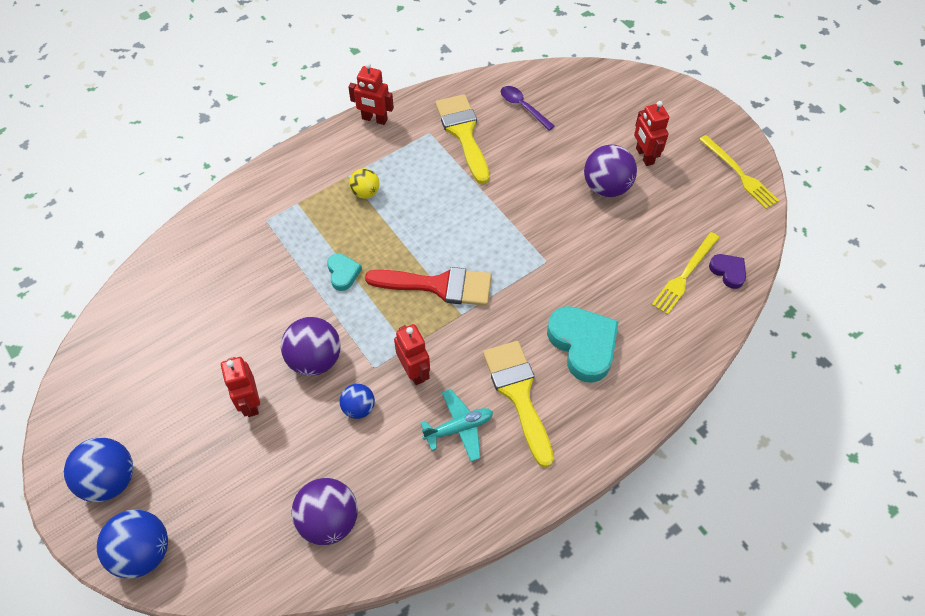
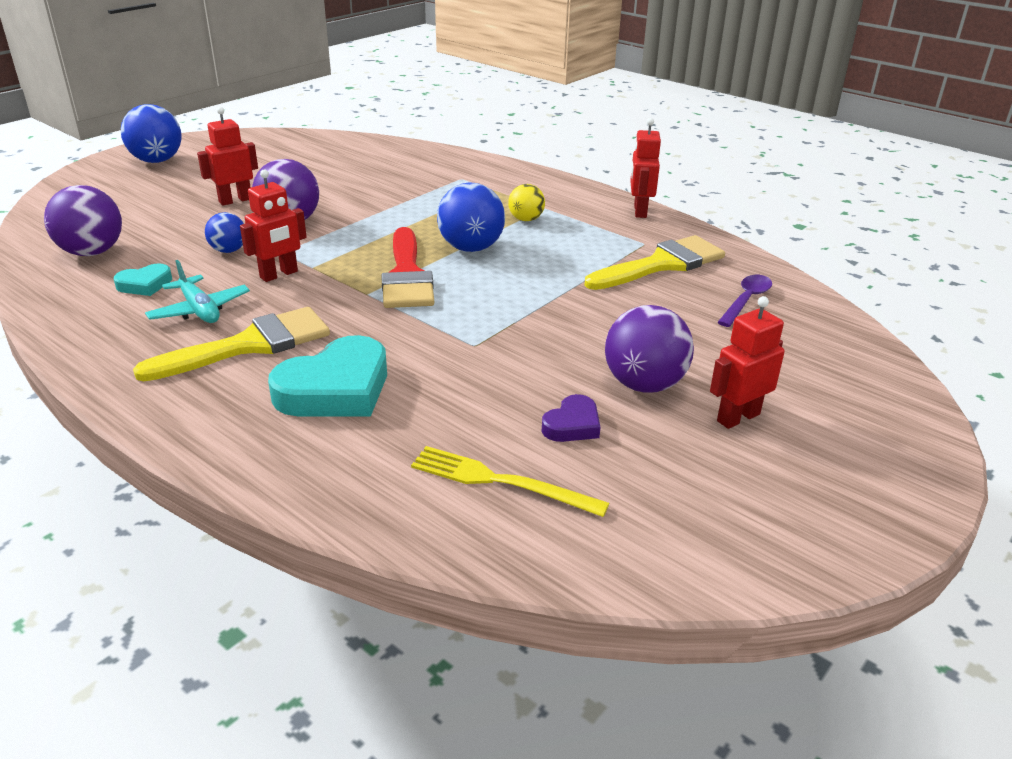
camera: 75 degrees right, 25 degrees down
(143, 552) = (82, 181): blue ball -> blue ball (471, 248)
(343, 273) = (406, 222): turquoise heart -> turquoise heart (145, 284)
(728, 272) = (529, 536): purple heart -> purple heart (572, 425)
(739, 174) = (783, 540): yellow fork -> none

